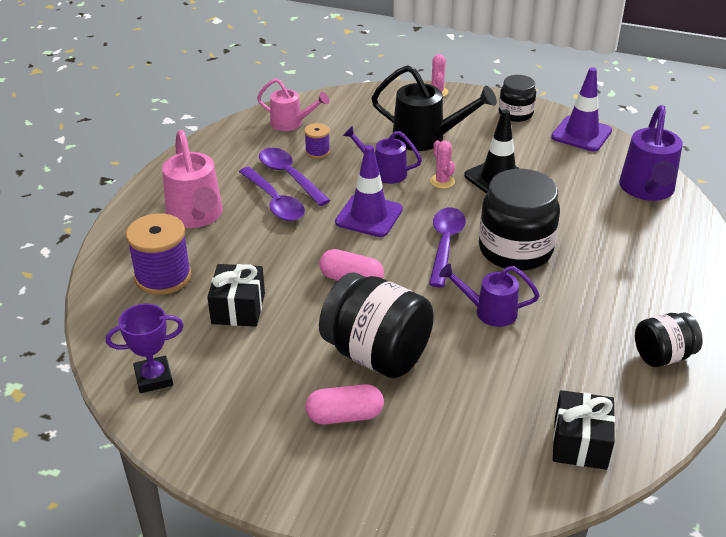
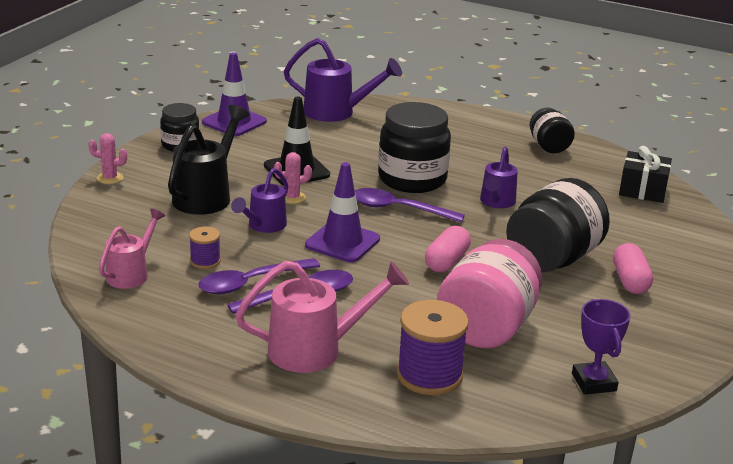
camera: 85 degrees left, 10 degrees down
(238, 308) = (487, 328): black gift -> pink jar

